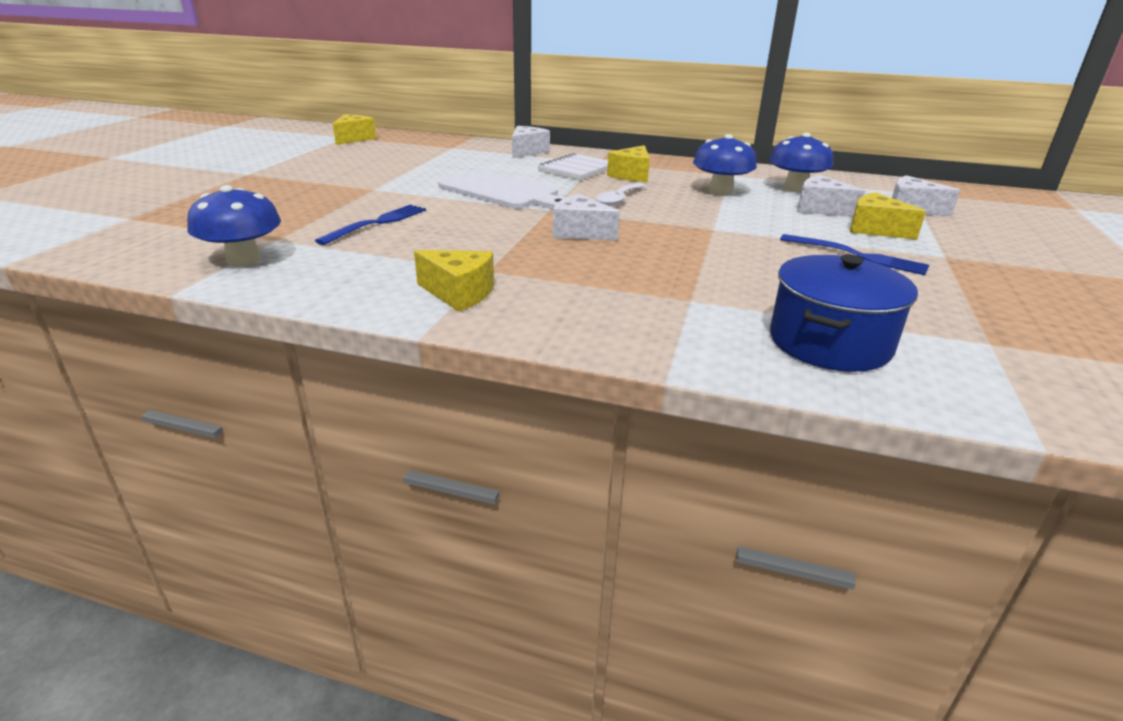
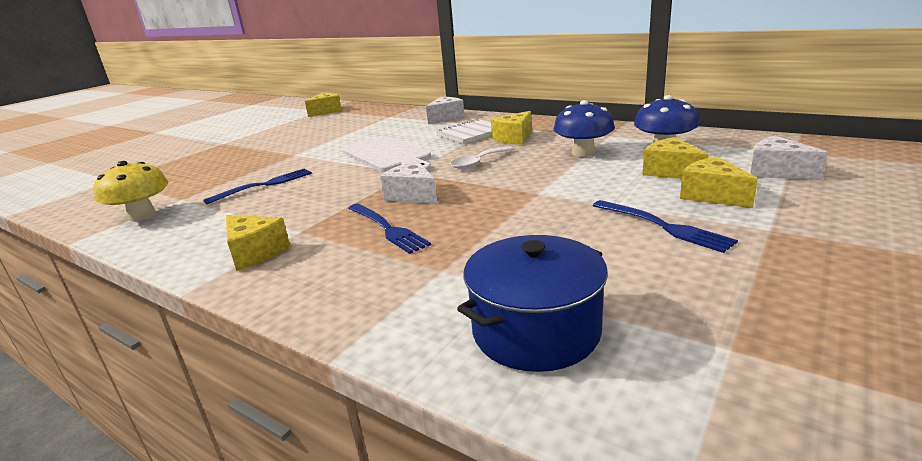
camera: 20 degrees right, 5 degrees down
(244, 260) = (142, 216): blue mushroom -> yellow mushroom
(589, 265) = (387, 229): none -> blue fork
(820, 209) = (670, 172): white cheese -> yellow cheese

